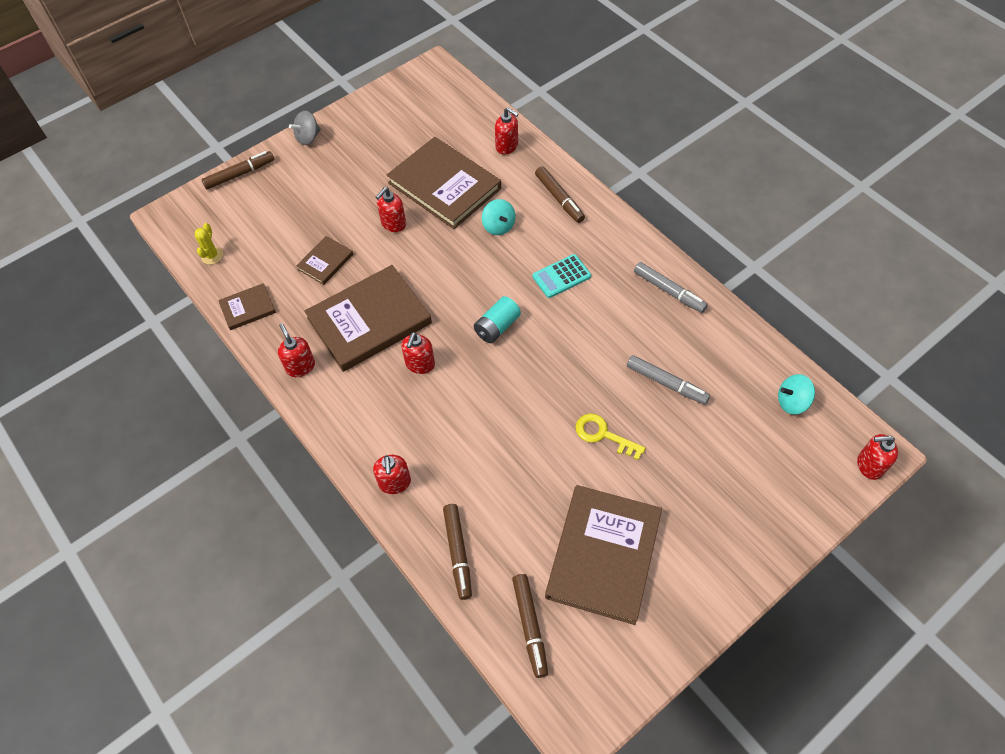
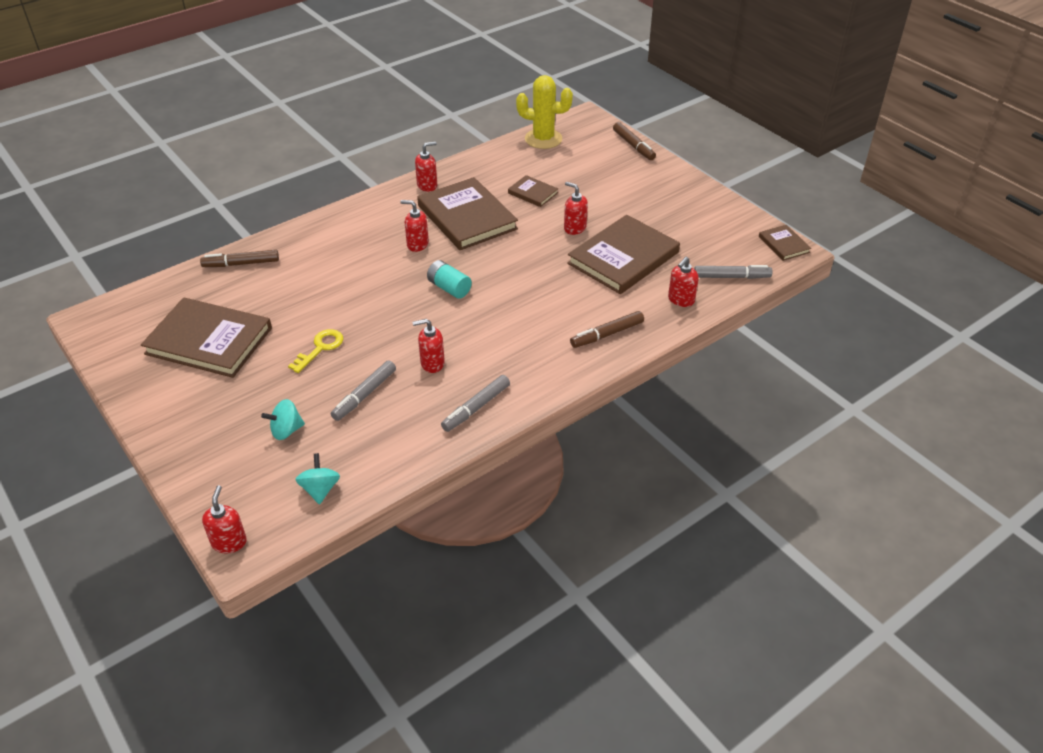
camera: 90 degrees right, 15 degrees down
(212, 256) = (543, 139): yellow cactus -> yellow cactus, size x2.07
(248, 308) = (488, 158): brown book -> brown book (783, 244)
(308, 137) = (681, 178): grey spinning top -> none
(395, 483) = (310, 233): red soap dispenser -> red soap dispenser (432, 363)
(472, 111) = (731, 277): none -> grey marker
(498, 226) = (570, 291): turquoise spinning top -> turquoise spinning top (286, 430)
(530, 626) = (168, 298): brown marker -> none
(561, 276) = (503, 331): turquoise calculator -> none

